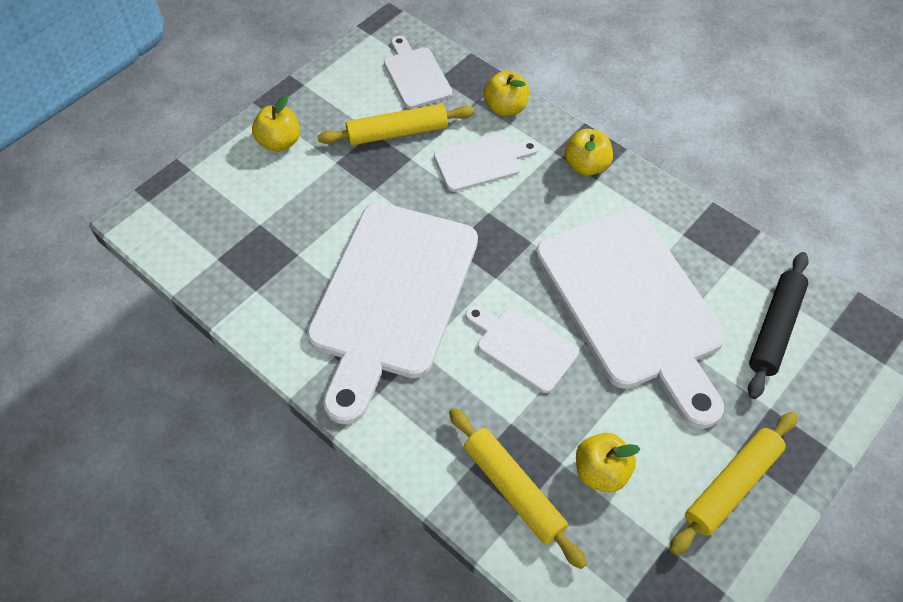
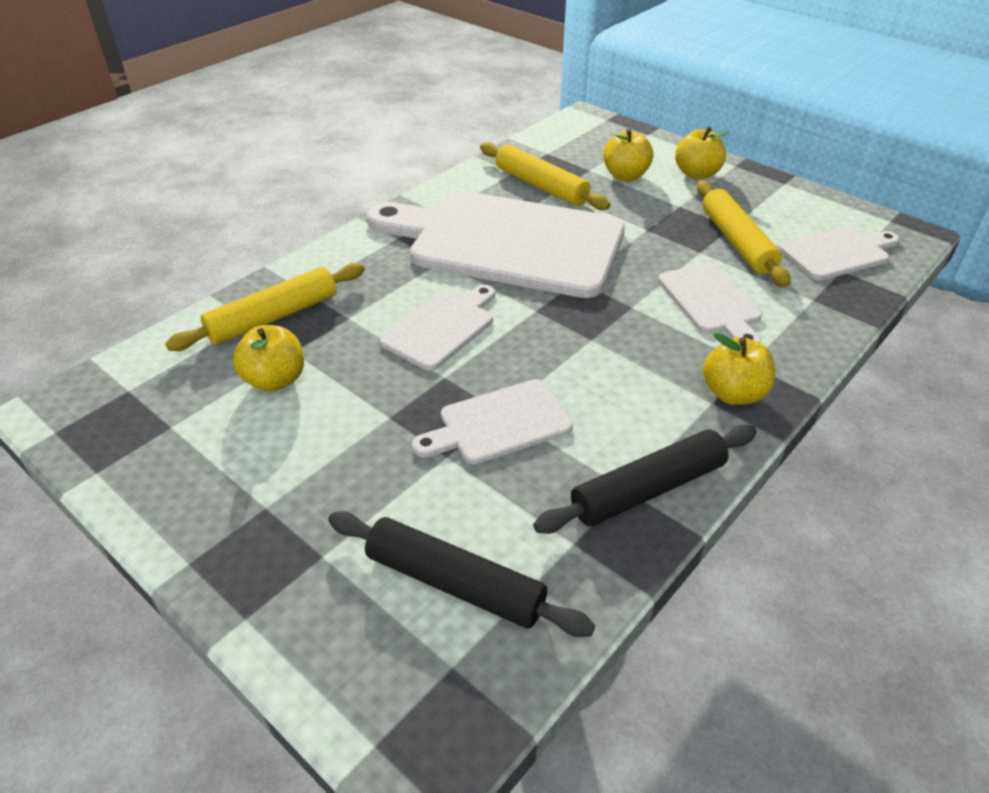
camera: 90 degrees right, 15 degrees down
(505, 108) = (814, 323): yellow apple -> yellow apple (625, 176)
(633, 304) = (499, 424): white cutting board -> white cutting board, size x0.47
(681, 223) = (648, 489): none -> black rolling pin
(732, 485) = (221, 495): yellow rolling pin -> yellow rolling pin (541, 186)

